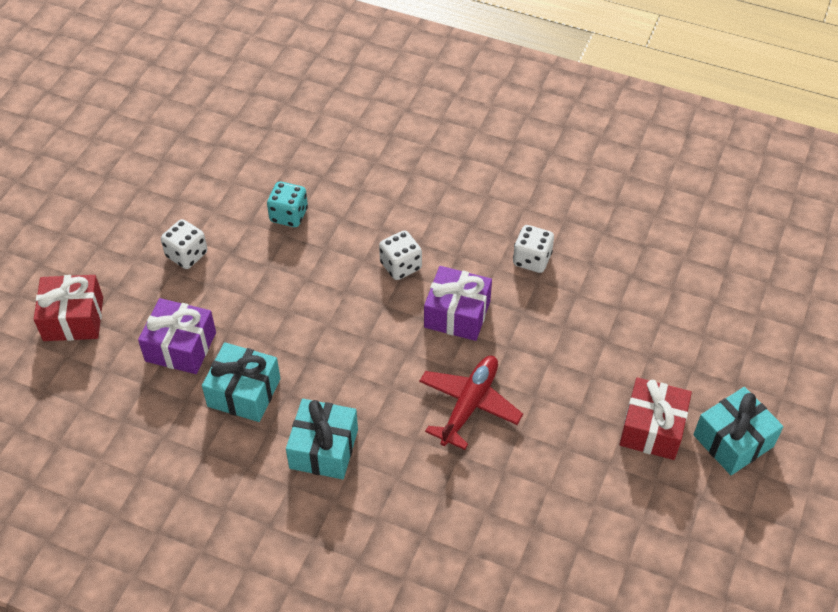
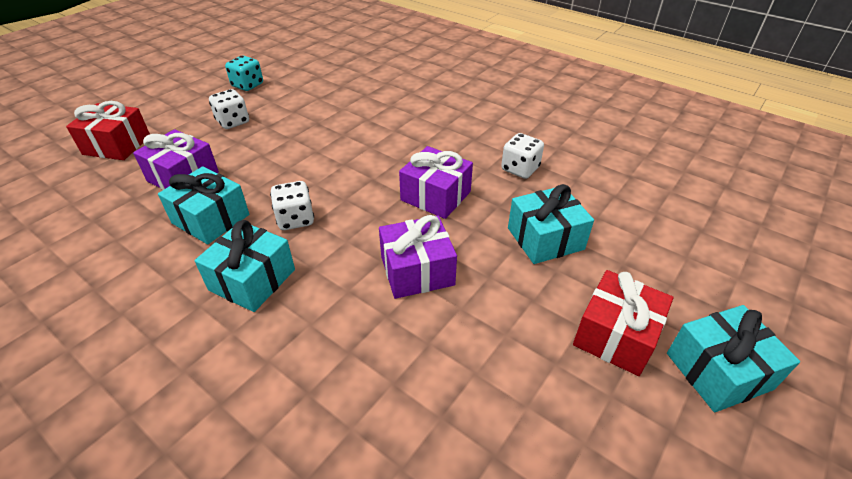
camera: 15 degrees right, 10 degrees down
(289, 215) = (326, 111): turquoise dice -> turquoise dice (247, 85)
(400, 266) = (400, 155): white dice -> white dice (295, 219)
(469, 405) = (417, 270): red plane -> purple gift
(575, 343) = (545, 238): none -> turquoise gift

